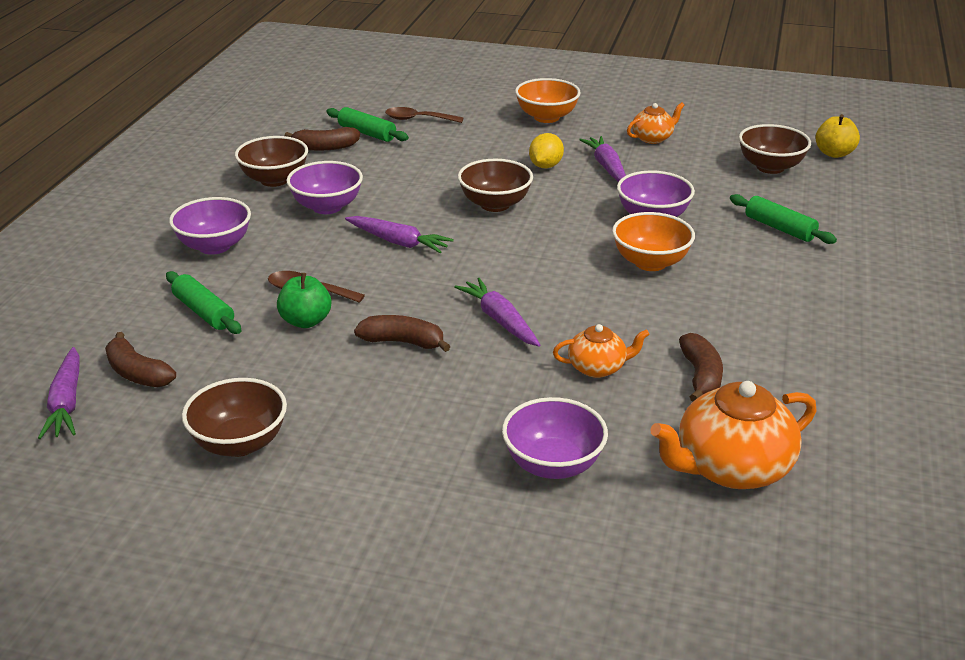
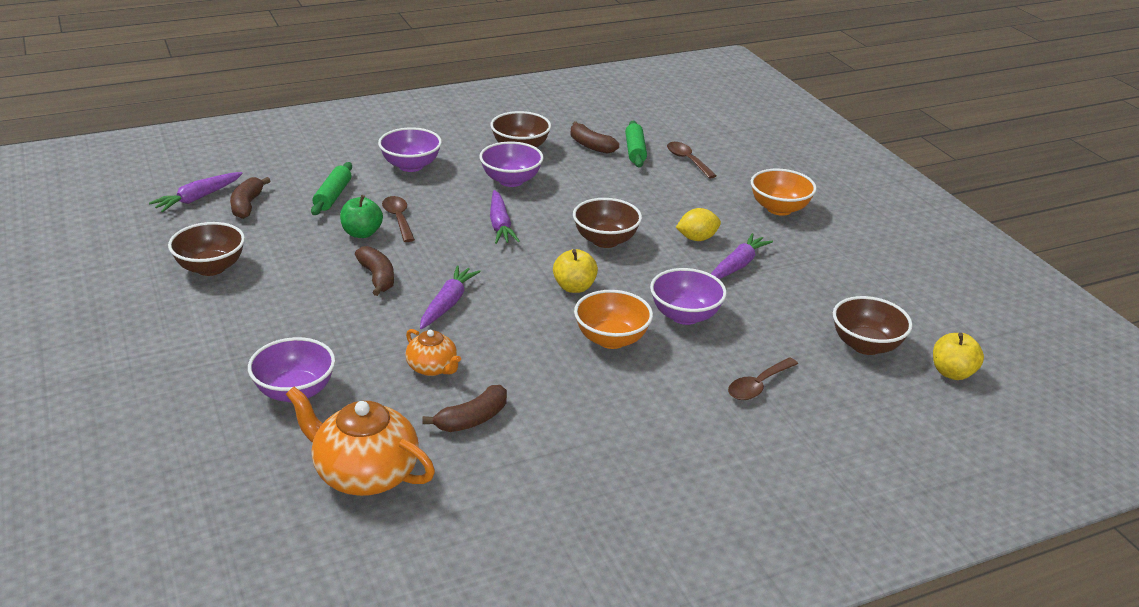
camera: 50 degrees right, 0 degrees up
(550, 247) = (574, 287): none -> yellow apple
(653, 138) = (823, 268): orange teapot -> none
(779, 228) = (758, 385): green rolling pin -> brown spoon

